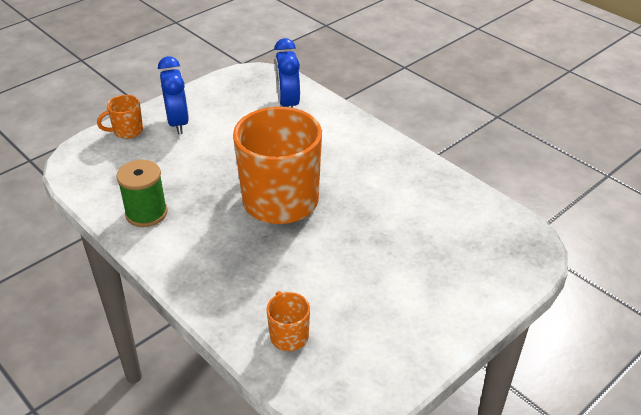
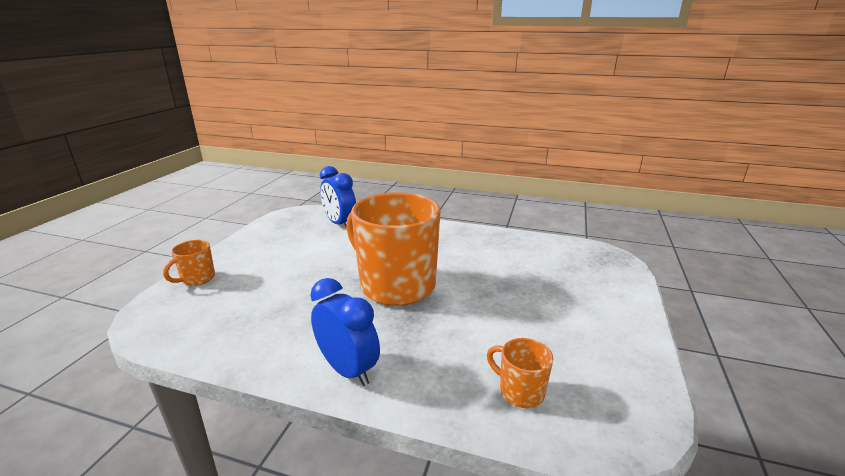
camera: 30 degrees left, 15 degrees down
(146, 213) = (271, 338): green spool -> none
(178, 123) = (248, 259): blue clock -> blue clock (348, 370)

